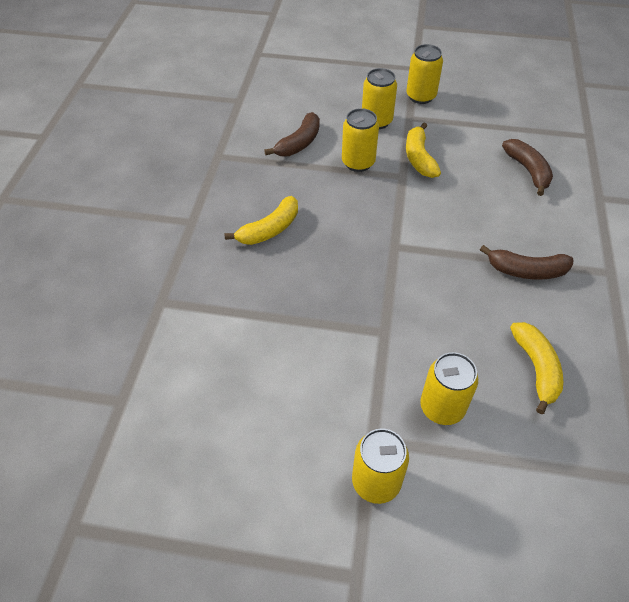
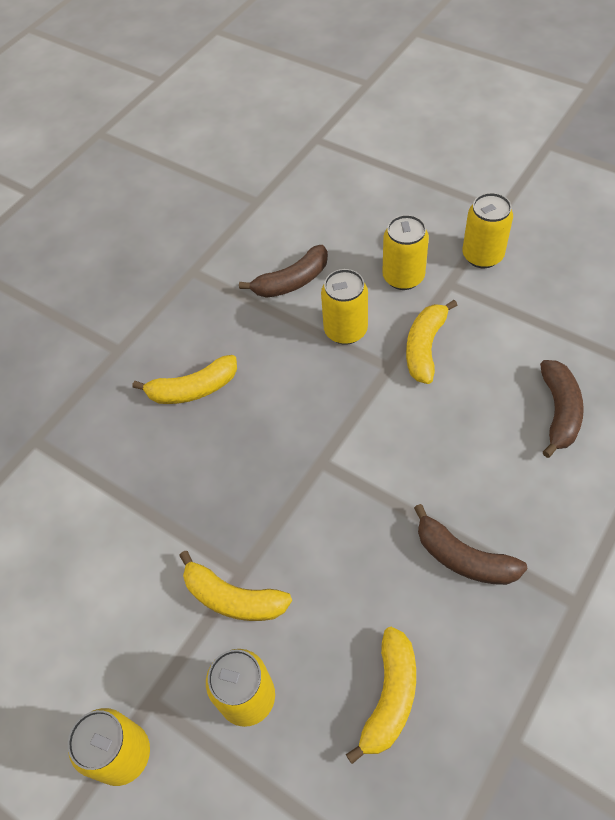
camera: 30 degrees right, 5 degrees up
(389, 350) = (233, 598): none -> yellow banana

